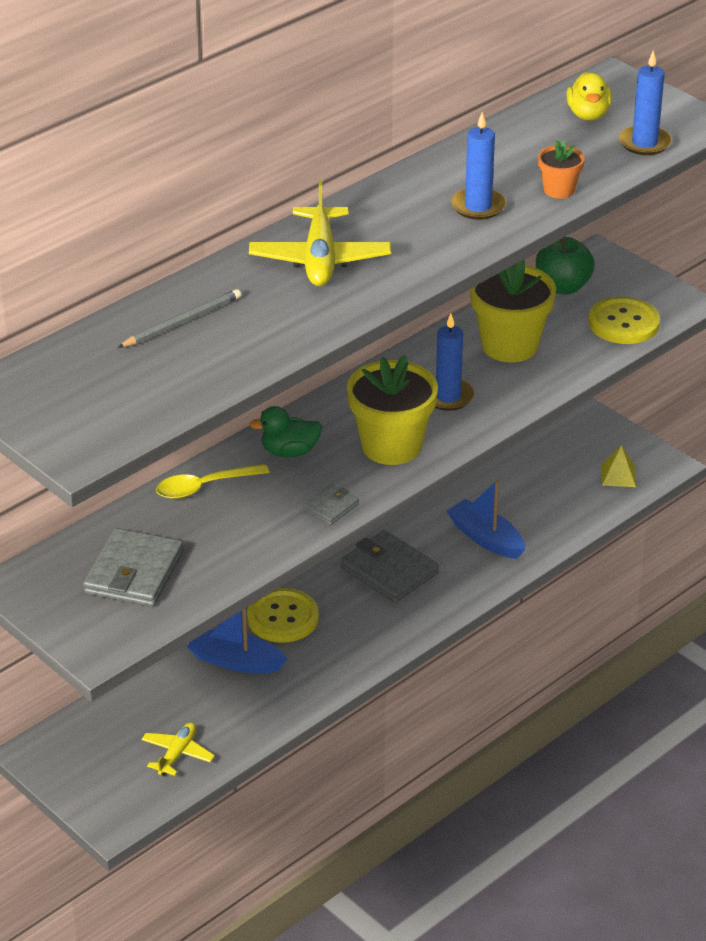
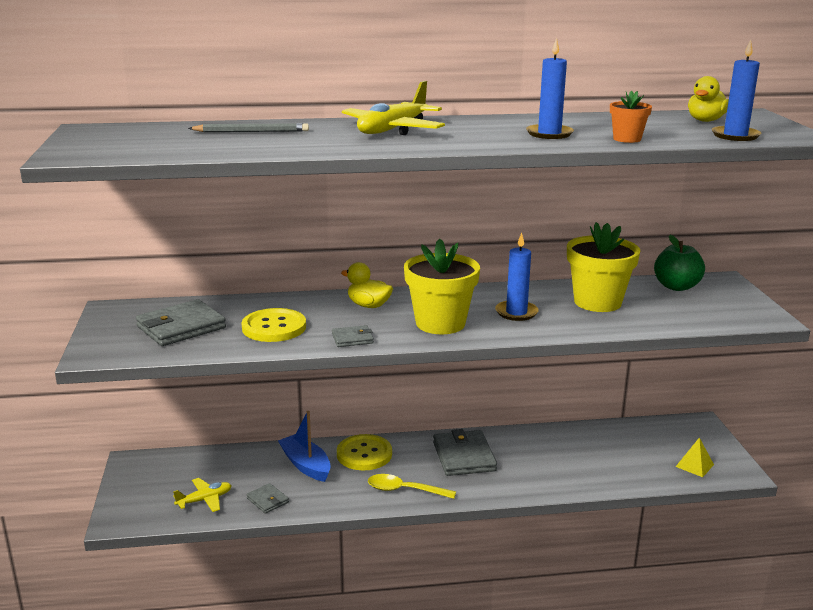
camera: 35 degrees right, 15 degrees down
(204, 487) = (290, 304): yellow spoon -> yellow spoon (404, 490)
(244, 721) = (267, 500): none -> grey wallet
(289, 452) = (368, 305): green duck -> yellow duck
(486, 538) = (553, 464): blue boat -> none
(623, 323) = (705, 315): yellow button -> yellow button (274, 327)

